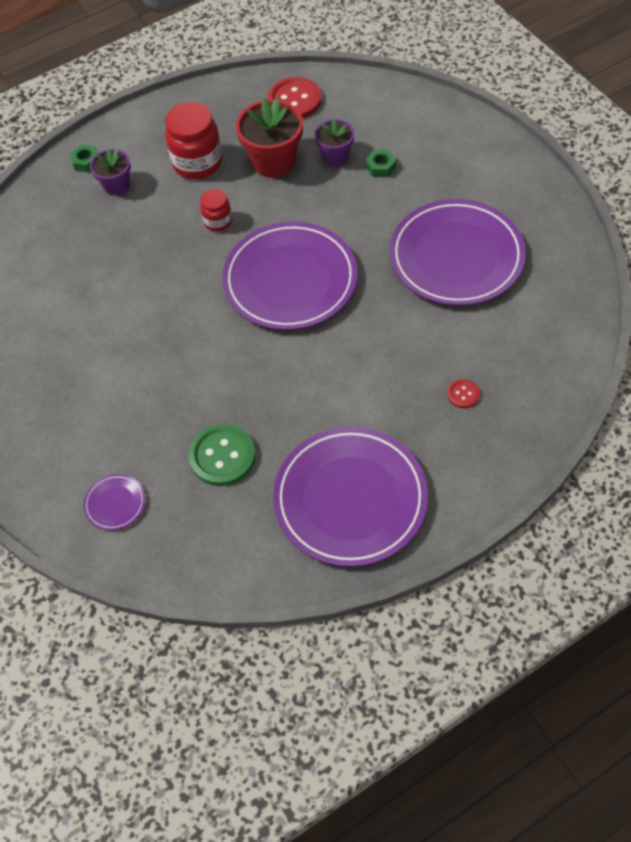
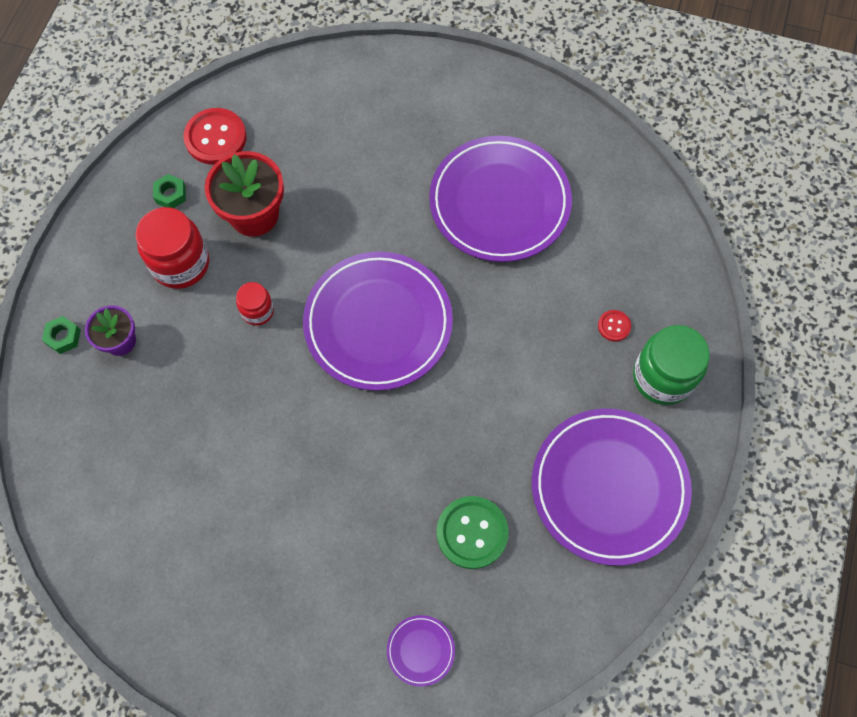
camera: 45 degrees left, 10 degrees up
(335, 156) = (307, 172): purple flower pot -> none
(380, 167) = (358, 157): green nut -> green nut (170, 194)
(467, 454) = (662, 377): none -> green jar

